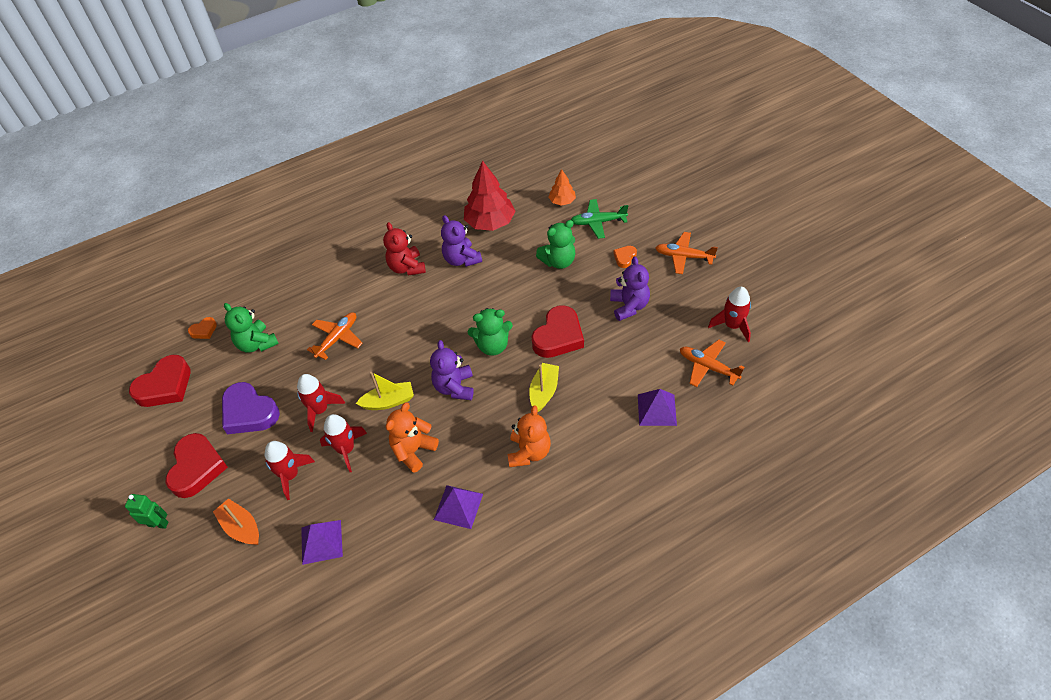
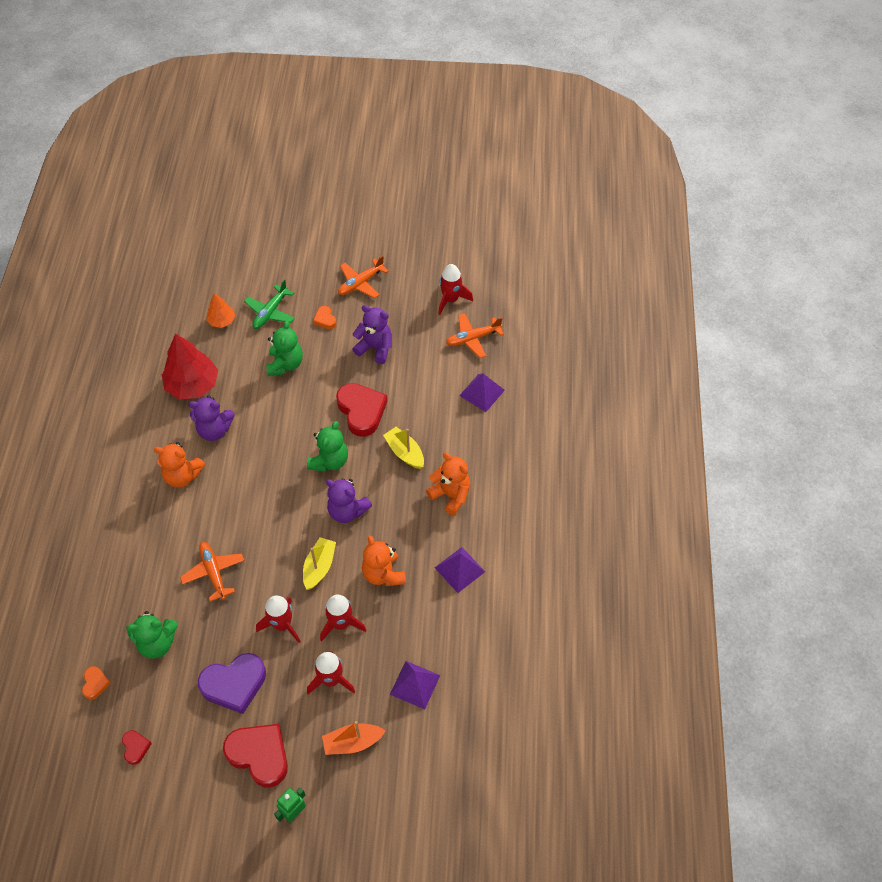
camera: 60 degrees left, 5 degrees up
(165, 386) = (135, 747): red heart -> red heart, size x0.48
(407, 267) = (182, 476): red teddy bear -> orange teddy bear

